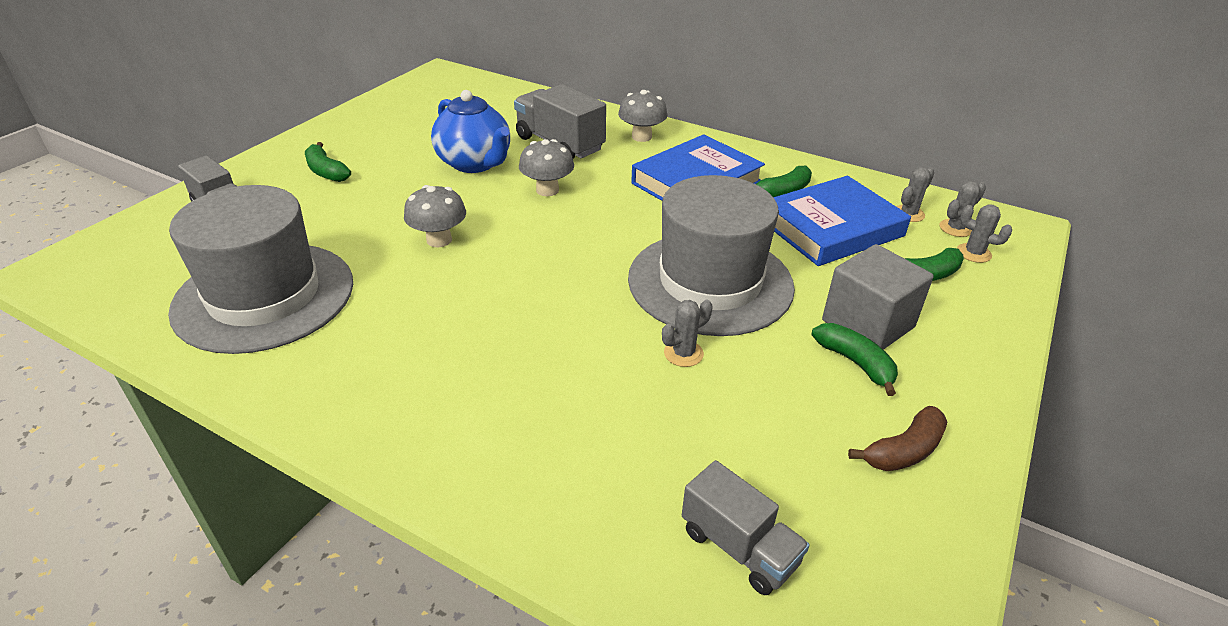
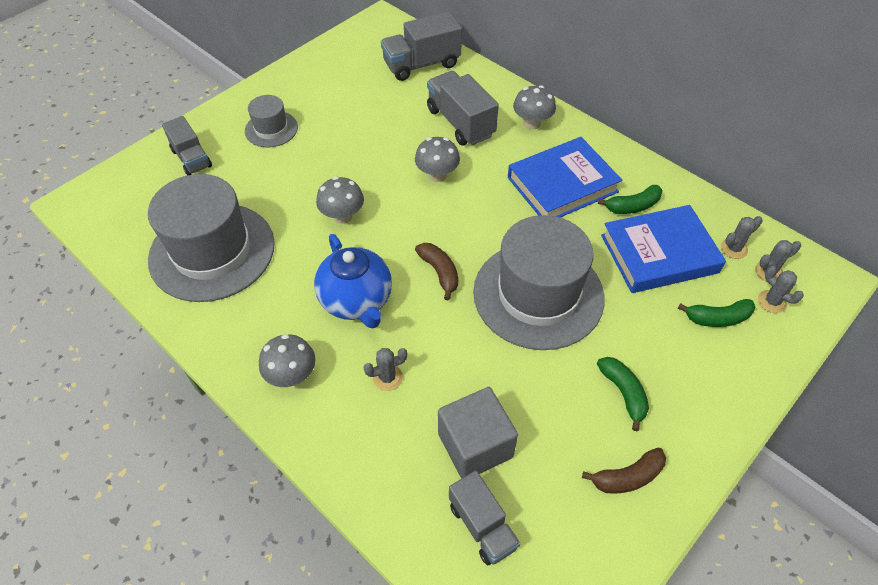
camera: 15 degrees right, 15 degrees up
(326, 171) = (271, 129): green banana -> grey hat
(408, 415) = (292, 375): none -> grey mushroom
(475, 163) = (387, 136): blue teapot -> blue teapot (357, 301)
(499, 102) = (422, 64): none -> grey truck
(580, 277) = (439, 272): none -> brown banana
(683, 353) = (495, 359): grey cactus -> grey cactus (387, 377)
(868, 324) = (648, 358): grey cube -> grey cube (475, 445)

